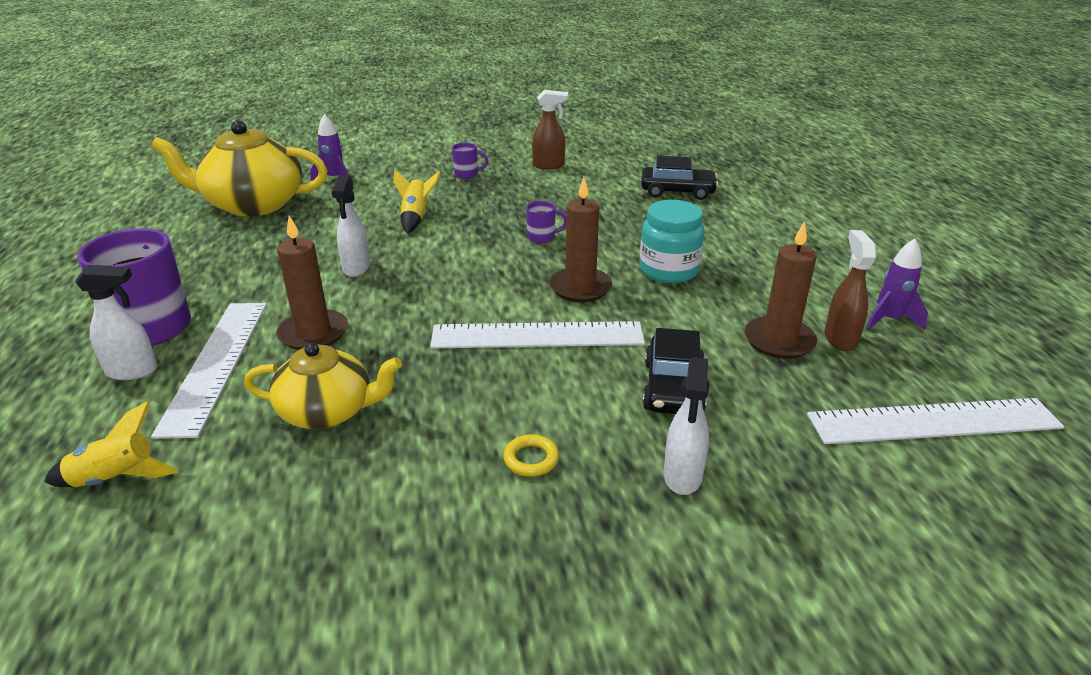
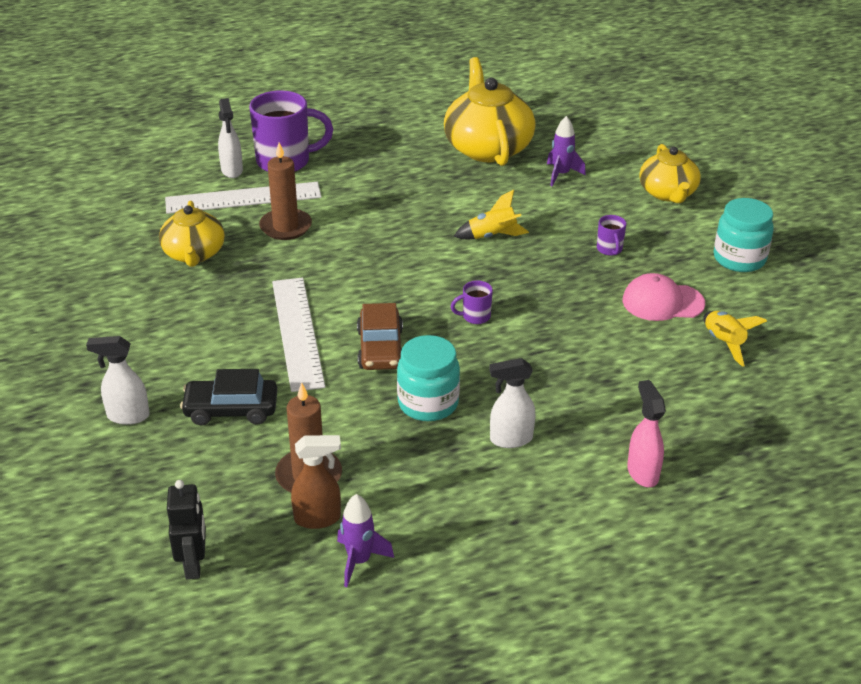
camera: 80 degrees right, 5 degrees up
(116, 479) = (130, 198): yellow rocket -> yellow rocket (724, 343)
(356, 268) = (386, 224): white spray bottle -> white spray bottle (510, 439)
(399, 145) = (668, 193): none -> yellow teapot
(504, 136) = (739, 259): none -> turquoise jar
(531, 459) = (146, 346): yellow ring -> none
(542, 237) = (475, 316): purple mug -> purple mug turned 90 degrees clockwise
(549, 165) = (662, 302): brown spray bottle -> pink cap
(580, 288) = (380, 349): brown candle -> brown car
(677, 191) = (630, 406): black car -> none
(753, 197) = (642, 473): none -> pink spray bottle
(933, 421) = (194, 564): white ruler -> black robot

